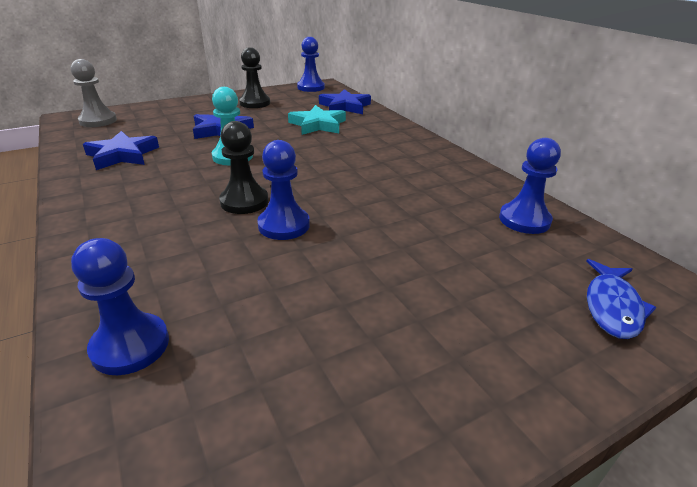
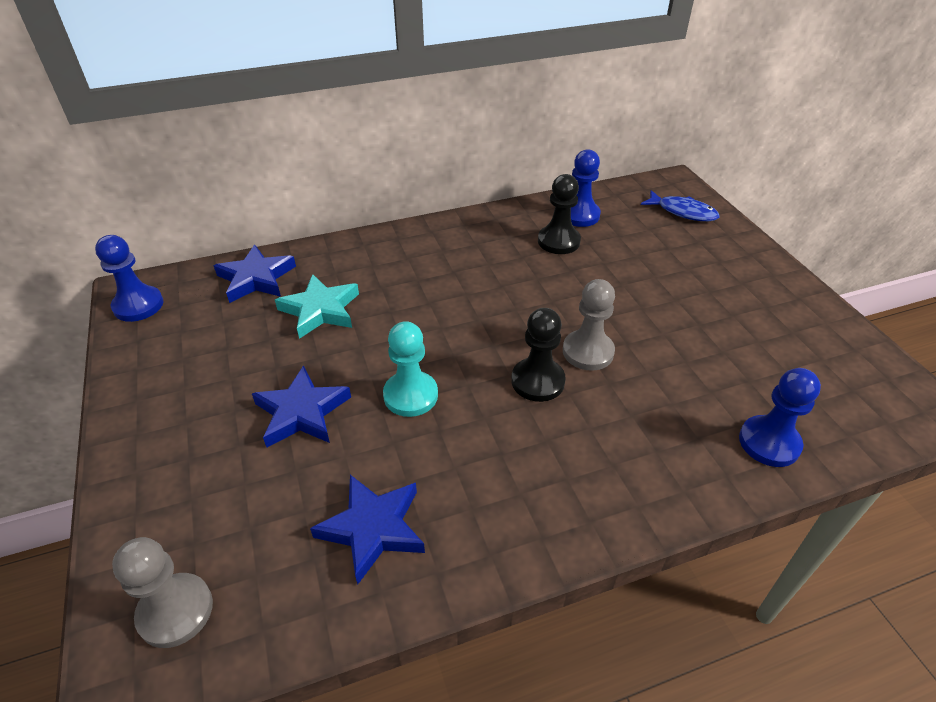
camera: 80 degrees left, 10 degrees up
(255, 103) = (187, 375): black pawn -> black pawn (558, 241)
(284, 225) = (588, 352): blue pawn -> grey pawn

